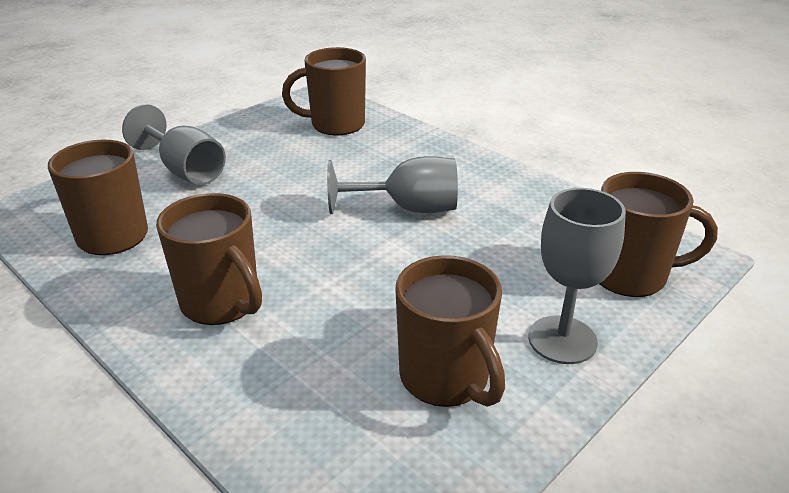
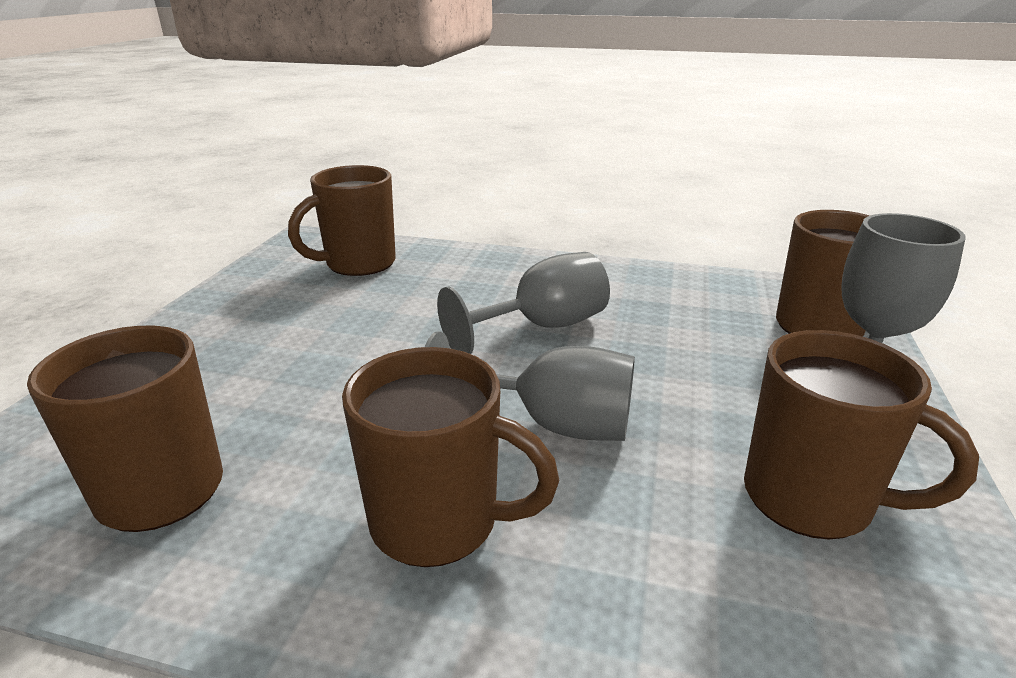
camera: 30 degrees left, 5 degrees down
(185, 170) = (200, 364): grey goblet -> grey goblet (552, 424)

